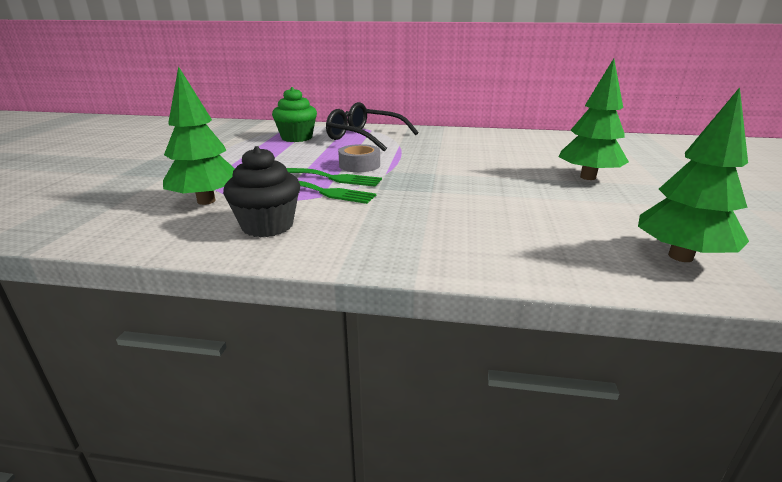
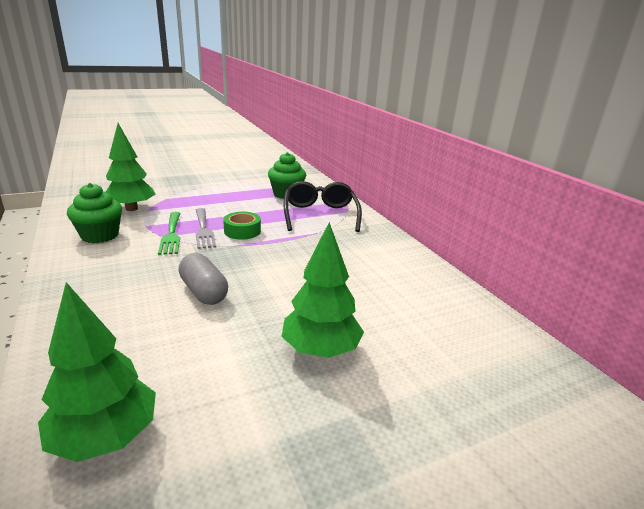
camera: 55 degrees right, 0 degrees up
(267, 226) = (100, 235): black cupcake -> green cupcake
(332, 178) = (203, 230): green fork -> grey fork
(359, 165) = (242, 231): grey tape -> green tape
(471, 196) = (204, 292): none -> grey capsule

